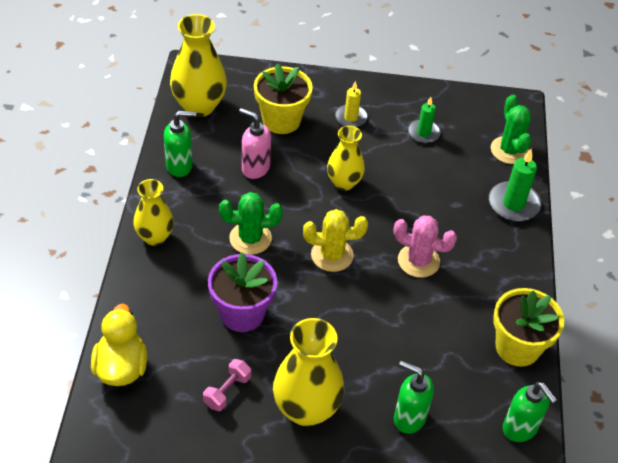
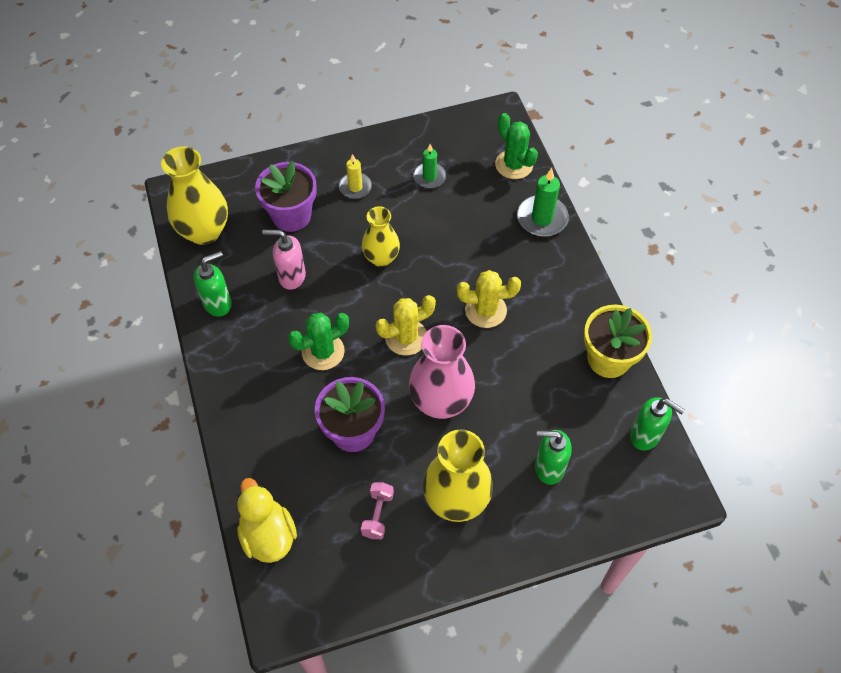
camera: 20 degrees left, 10 degrees up
(155, 237) = (232, 388): yellow vase -> none
(281, 120) = (291, 216): yellow flower pot -> purple flower pot
(336, 321) = (441, 402): none -> pink vase
(418, 261) = (485, 310): pink cactus -> yellow cactus

